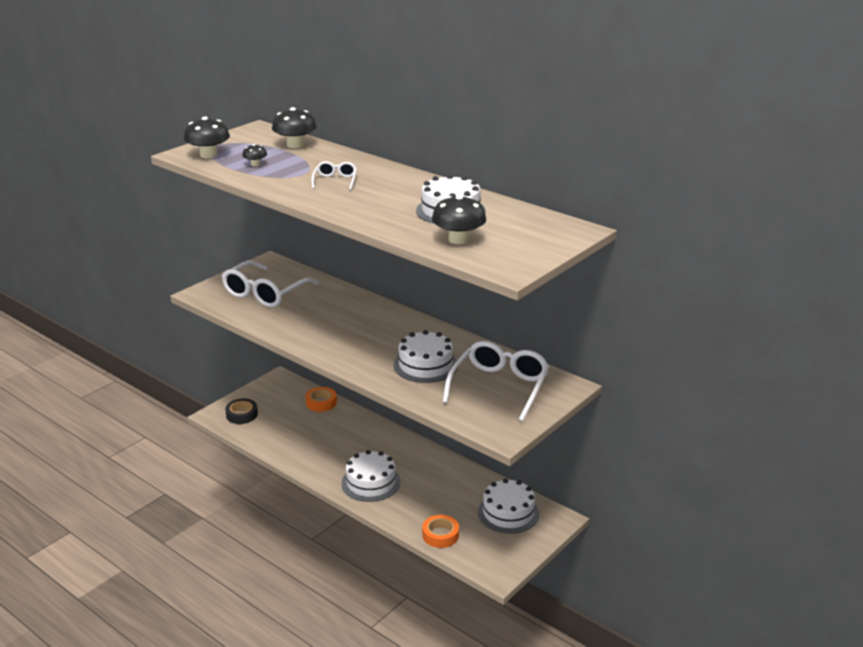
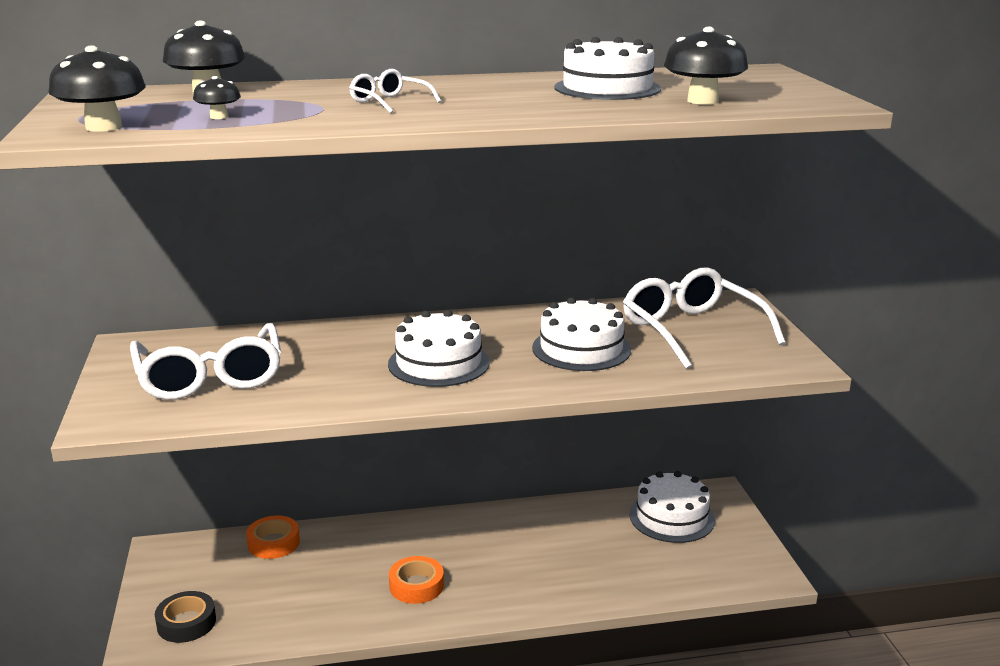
camera: 50 degrees left, 5 degrees down
(371, 482) = (496, 584): white cake -> white cake (438, 363)
(440, 535) = (661, 581): orange tape -> orange tape (416, 586)

